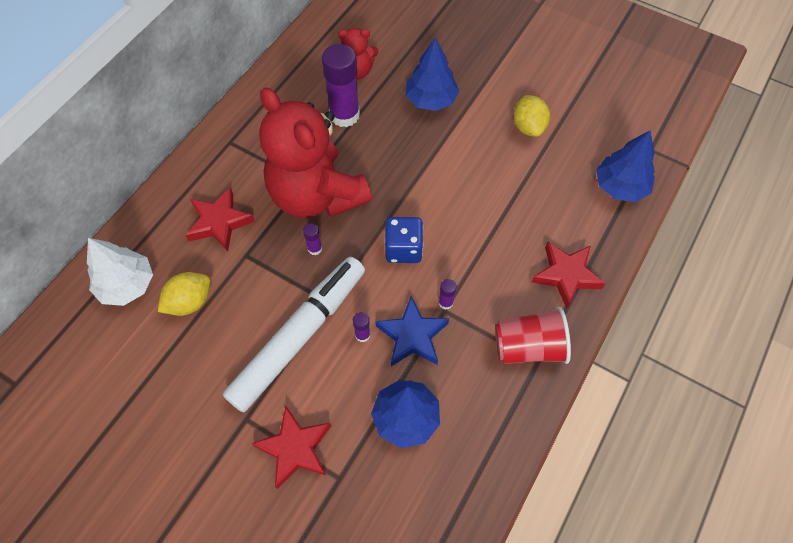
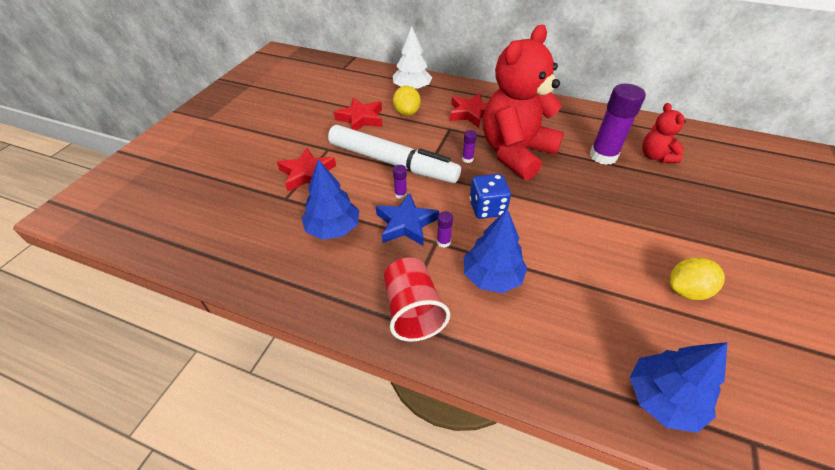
camera: 80 degrees right, 15 degrees down
(190, 302) = (406, 113): yellow lemon -> yellow lemon turned 45 degrees clockwise
(431, 100) = (661, 207): blue tree -> blue tree (492, 276)
(566, 275) = (506, 341): red star -> red star (361, 119)

